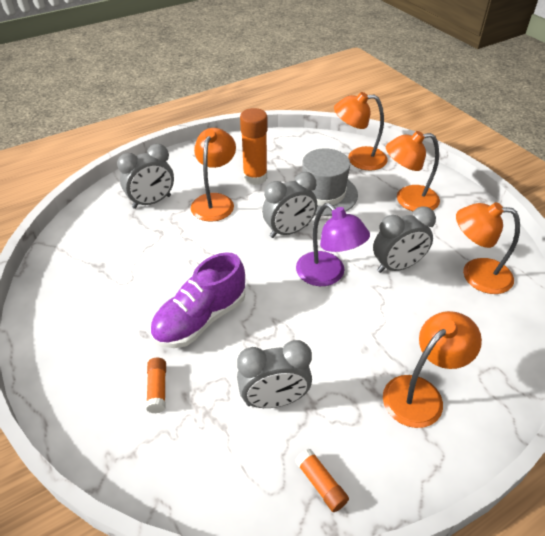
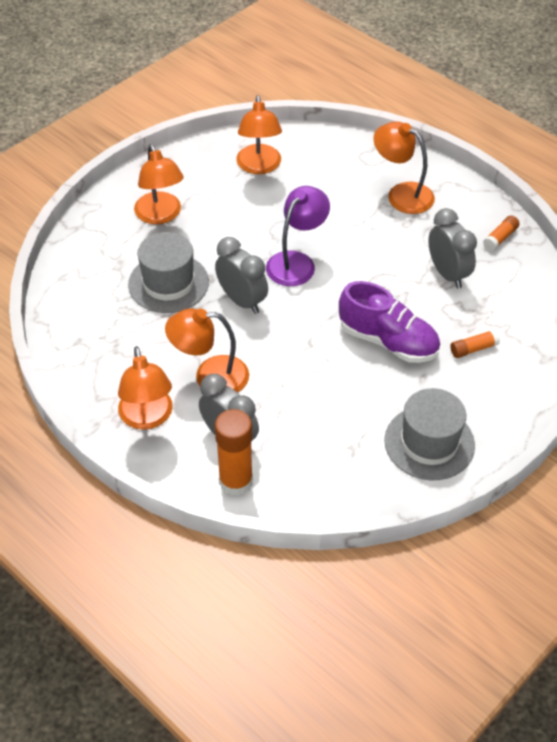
camera: 105 degrees left, 5 degrees up
(71, 317) = (429, 443): none -> grey hat
(255, 177) = (152, 350): orange glue stick -> orange glue stick (236, 481)
(358, 159) = (91, 262): orange lamp -> orange lamp (147, 418)
(397, 266) = (267, 216): grey clock -> none

